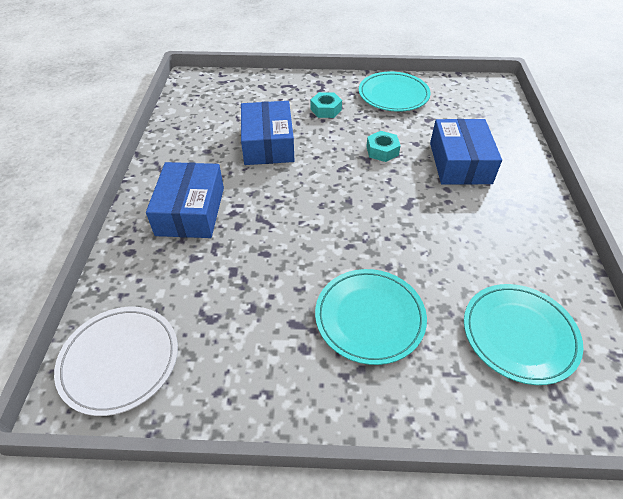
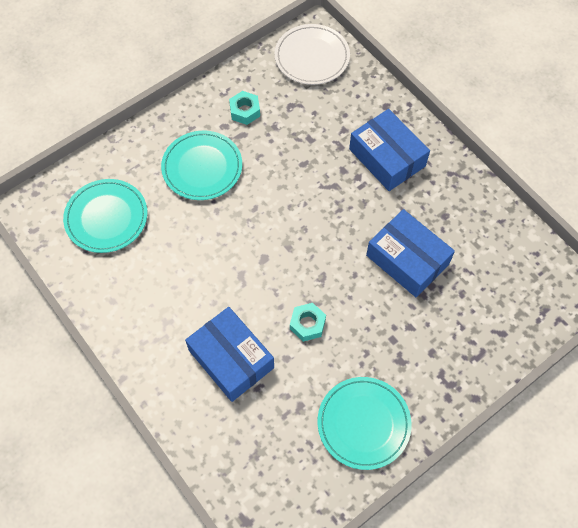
camera: 140 degrees right, 15 degrees up
(326, 109) = (405, 345): turquoise nut -> turquoise nut (245, 111)

